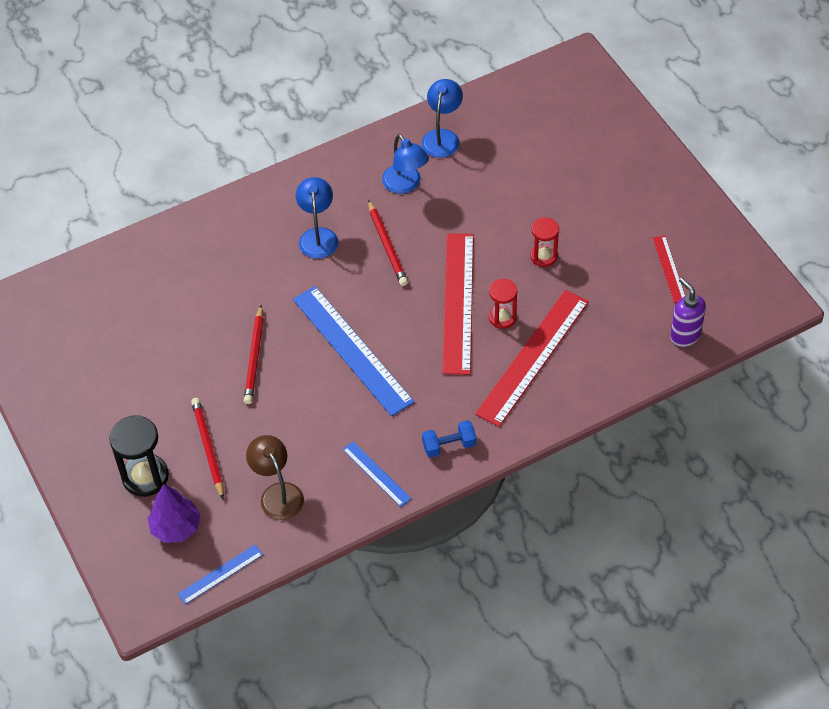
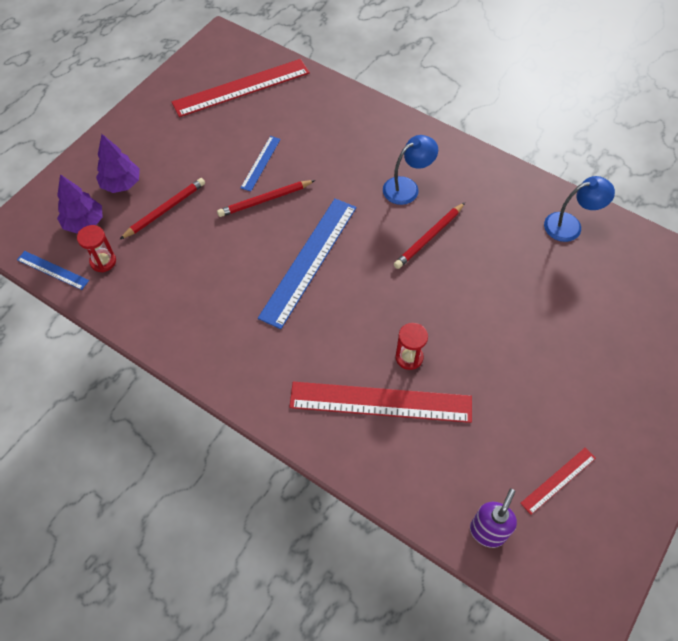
camera: 60 degrees right, 5 degrees up
(145, 477) = (121, 184): black hourglass -> purple tree
(278, 493) = (143, 273): brown lamp -> none
(376, 474) = (194, 334): blue ruler -> blue ruler (261, 163)
(405, 185) = (500, 222): blue lamp -> none
(449, 445) = (249, 376): blue dumbbell -> none
(458, 302) = (403, 315): red ruler -> red ruler (241, 87)
(543, 256) = (498, 361): red hourglass -> red hourglass (103, 261)

